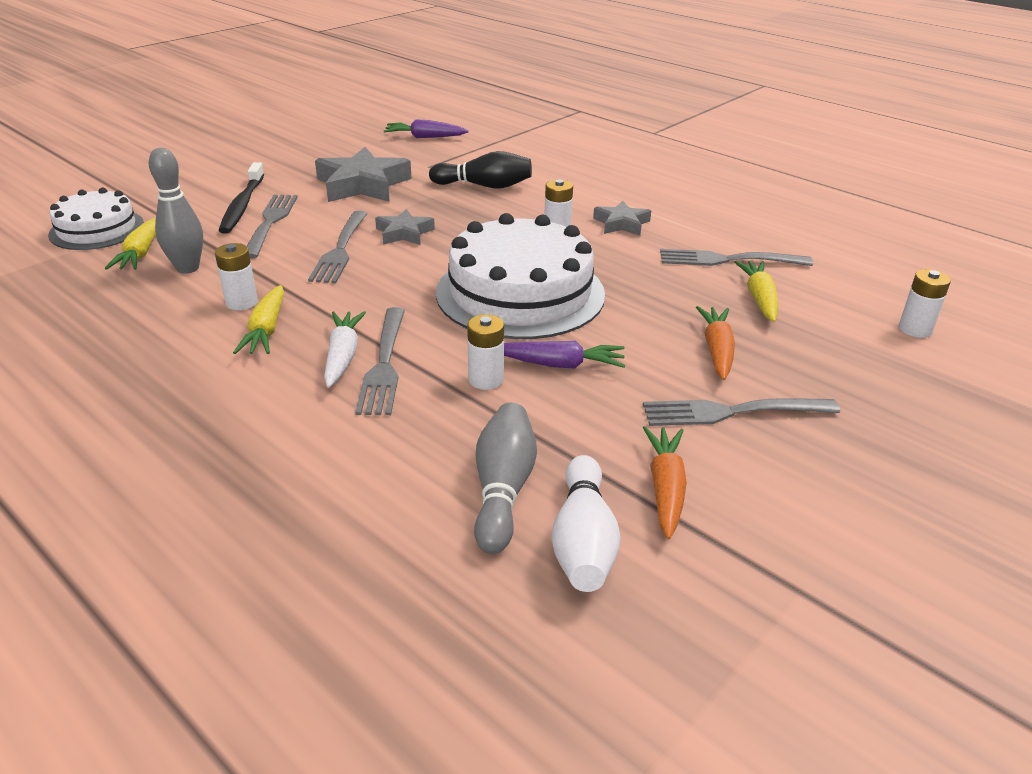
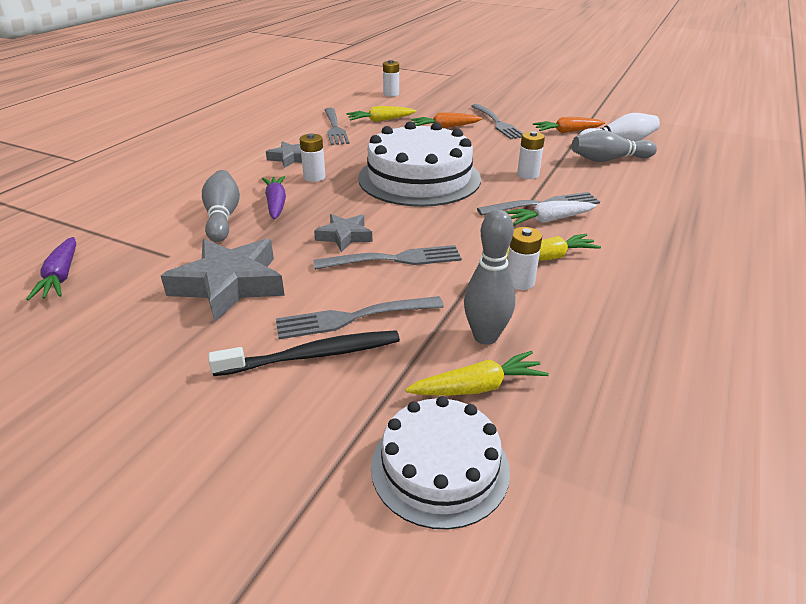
camera: 105 degrees left, 0 degrees up
(484, 186) = (222, 217): black bowling pin -> grey bowling pin
(560, 365) = (494, 159): purple carrot -> purple carrot (276, 204)

